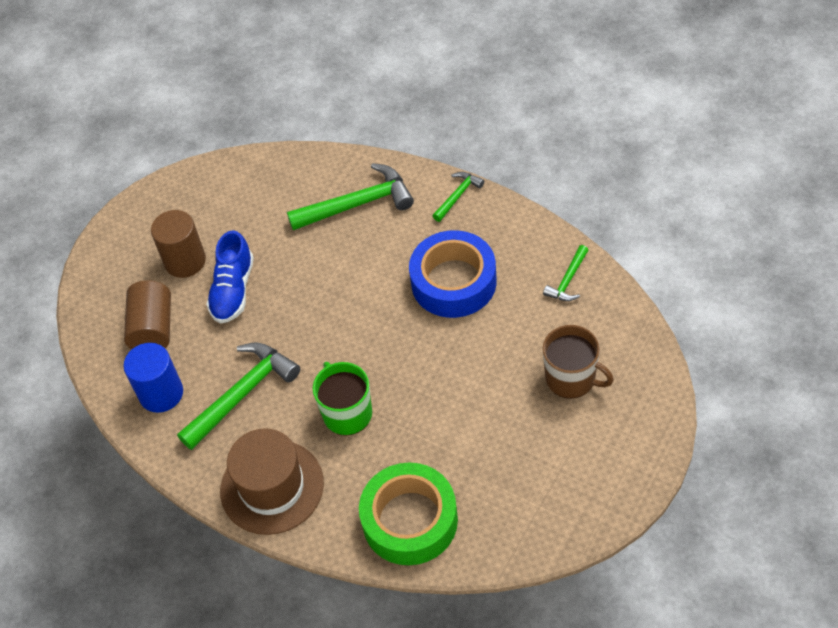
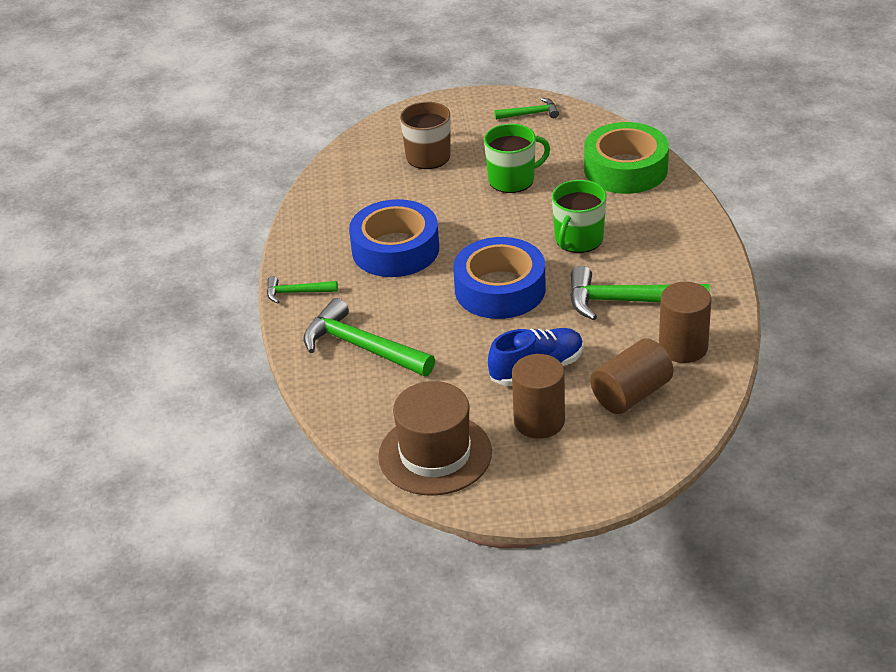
camera: 130 degrees left, 15 degrees down
(161, 393) = (683, 347): blue cylinder -> brown cylinder
(272, 487) = (682, 241): brown hat -> brown hat (435, 454)
(339, 321) = (500, 289): none -> blue tape
(475, 420) = (512, 180): none -> green mug
(568, 280) = (336, 195): green hammer -> green hammer (530, 114)

